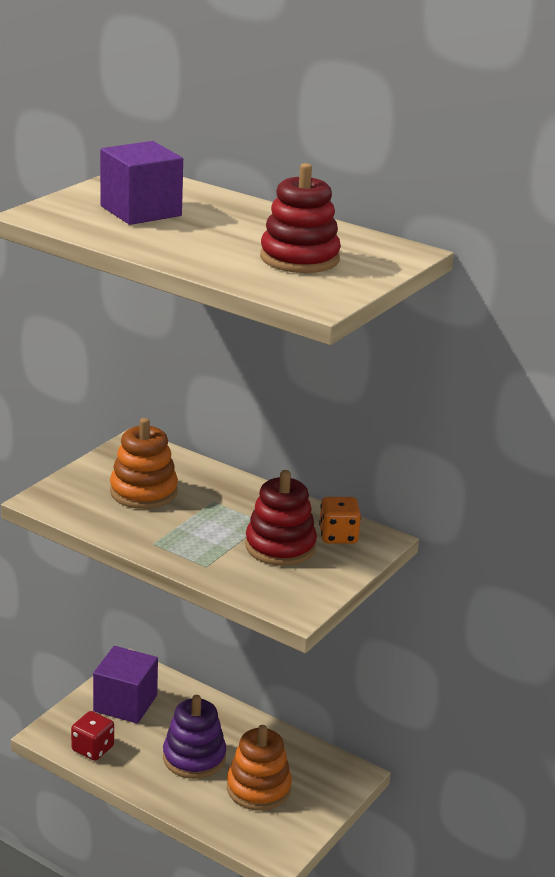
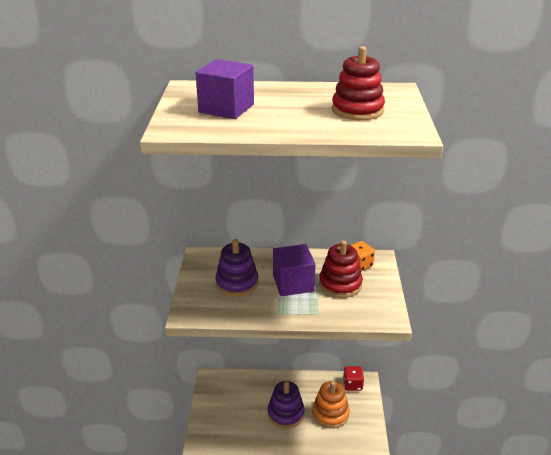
camera: 30 degrees left, 5 degrees up
(93, 749) = (231, 437): red dice -> red dice (352, 385)
(125, 703) = (225, 401): purple cube -> purple cube (293, 283)
(143, 492) = (237, 283): orange stacking toy -> purple stacking toy

